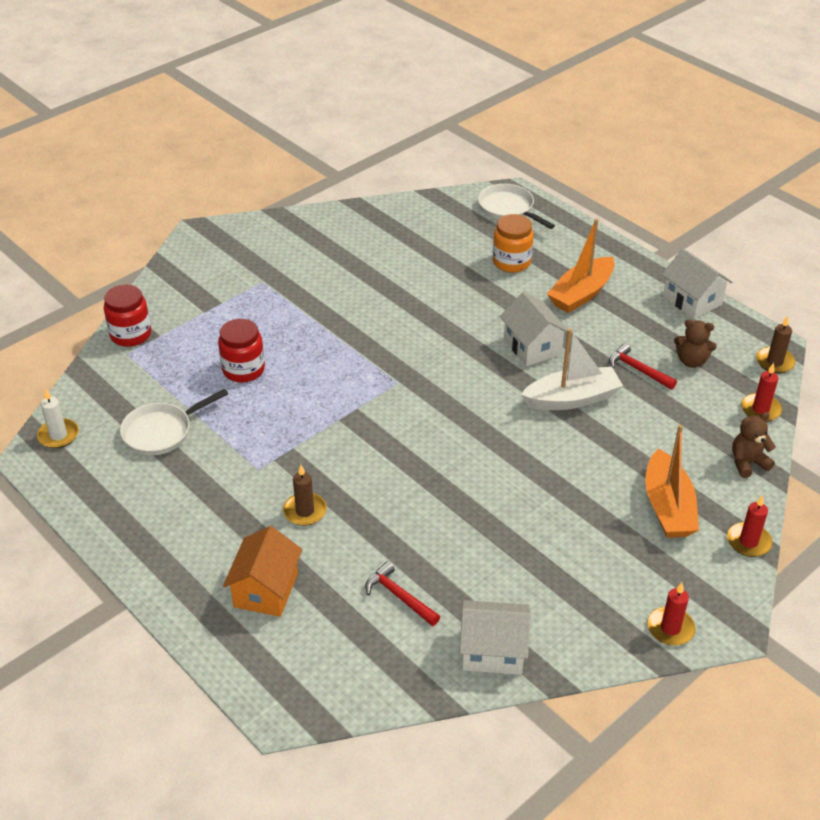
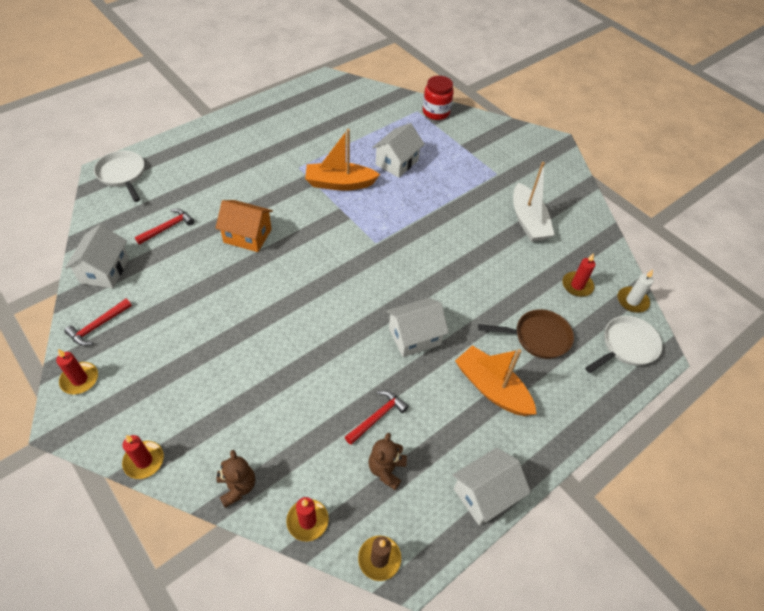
camera: 90 degrees right, 10 degrees up
(58, 435) = (343, 87): white candle -> white candle (632, 301)
(161, 432) = (340, 126): white pan -> white pan (122, 175)
(243, 370) = (397, 162): red jar -> white house
(266, 590) = (194, 168): orange house -> orange house (247, 236)
(305, 511) = (255, 187): brown candle -> none
(437, 232) = (577, 285): none -> red candle
(511, 262) = (538, 337): orange jar -> brown pan
(572, 399) = (343, 356): white boat -> white boat (528, 221)
(588, 632) = (98, 326): none -> red hammer
(667, 507) = (201, 405): orange boat -> orange boat (339, 183)

